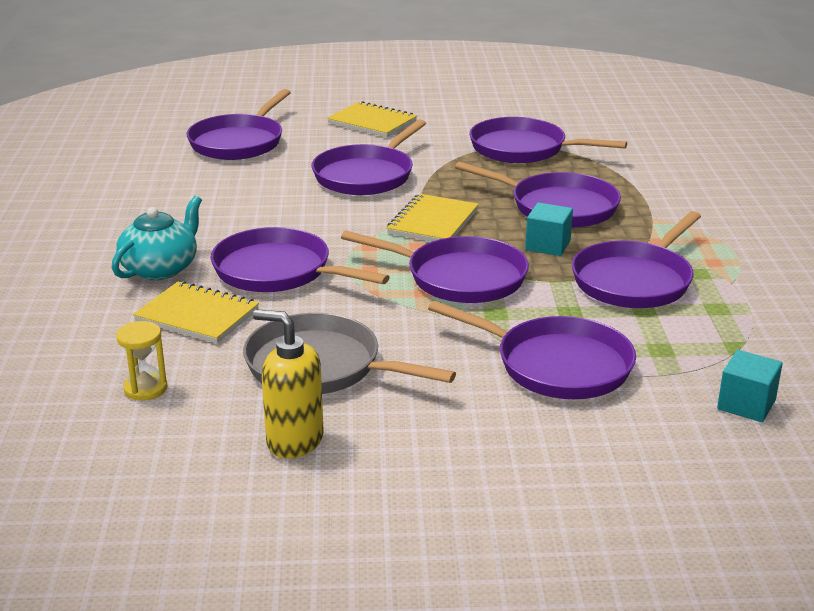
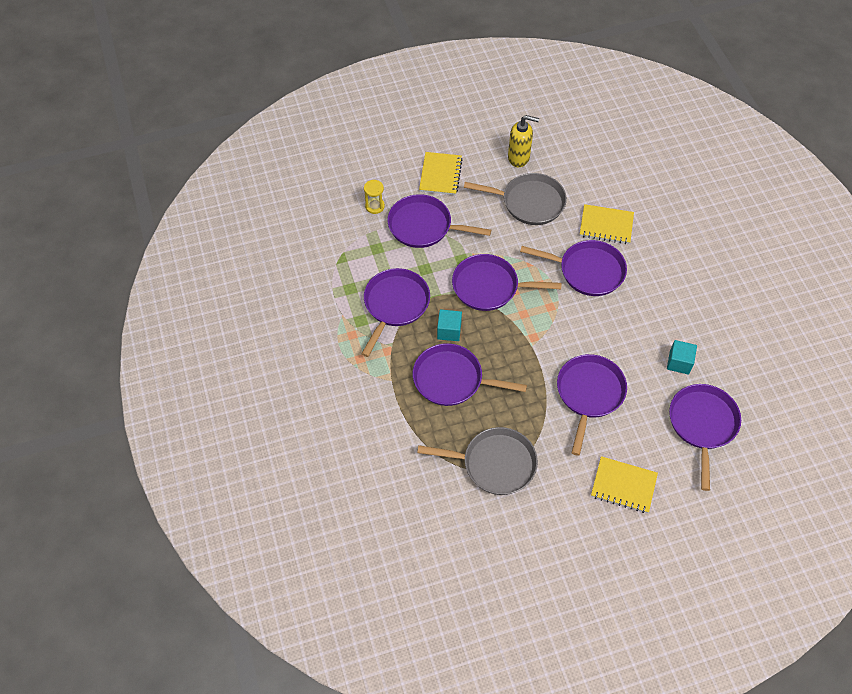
camera: 165 degrees right, 30 degrees up
(145, 389) = (596, 173): yellow hourglass -> yellow hourglass (375, 206)
(161, 268) = (650, 260): turquoise teapot -> none
(433, 222) = (523, 342): yellow notebook -> yellow notebook (440, 175)
(523, 149) = (494, 464): purple pan -> grey pan
(746, 405) = (337, 218): turquoise cube -> turquoise cube (679, 362)

